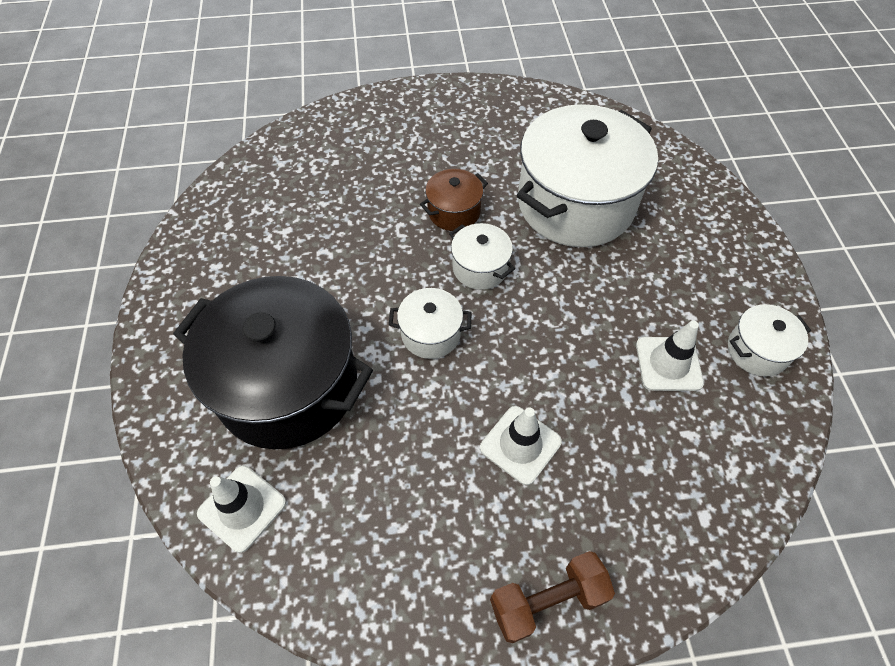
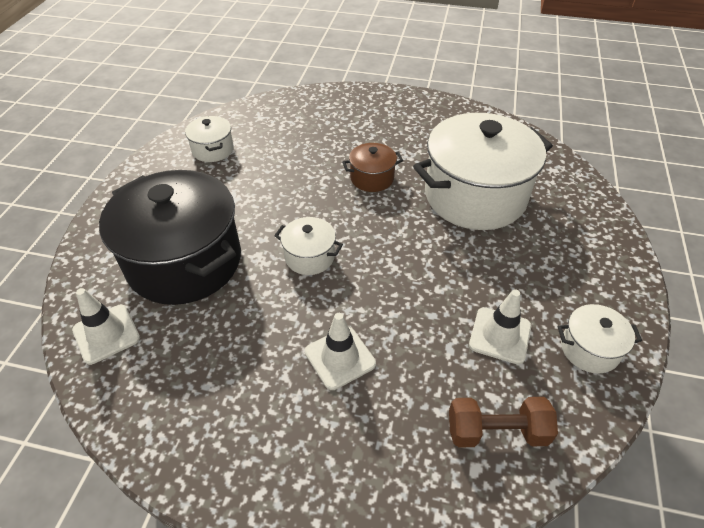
camera: 20 degrees right, 10 degrees down
(480, 268) = (373, 221): white pot -> white pot (213, 150)
(547, 600) = (301, 485): brown dumbbell -> brown dumbbell (496, 431)

